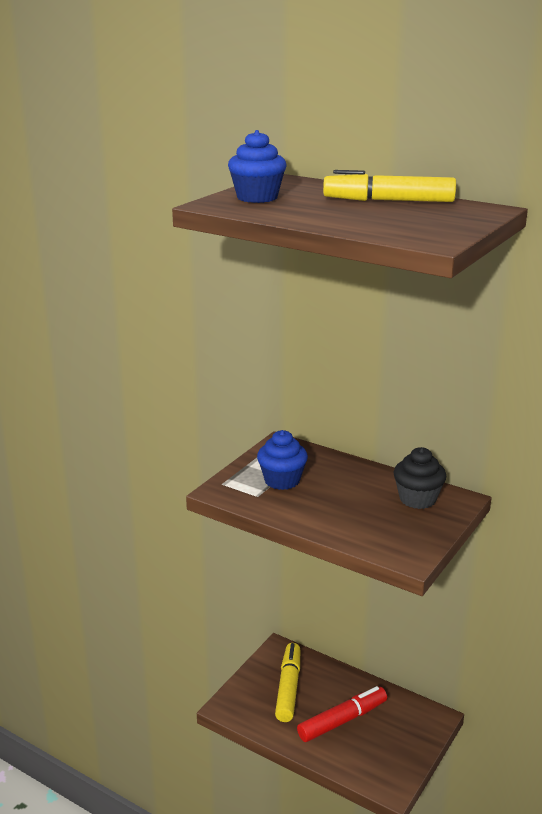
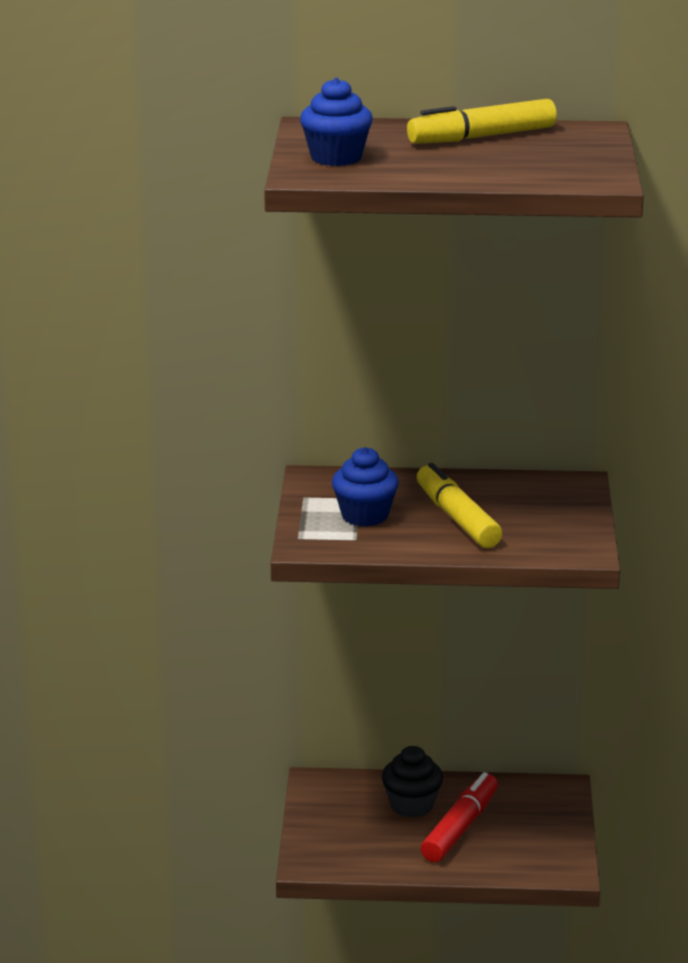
camera: 30 degrees left, 0 degrees up
(288, 688) = (366, 817): yellow marker -> yellow marker (457, 518)
(417, 499) = (534, 494): black cupcake -> black cupcake (412, 805)

